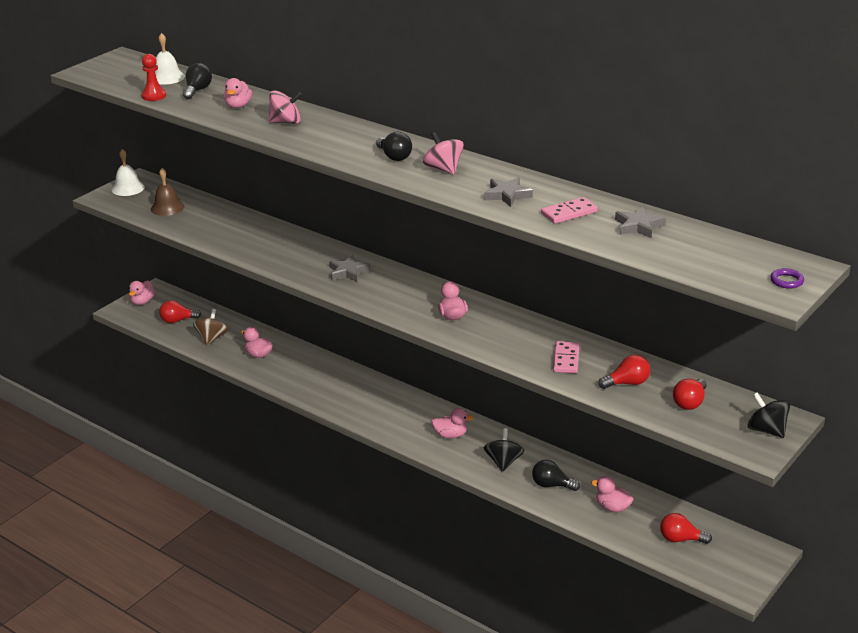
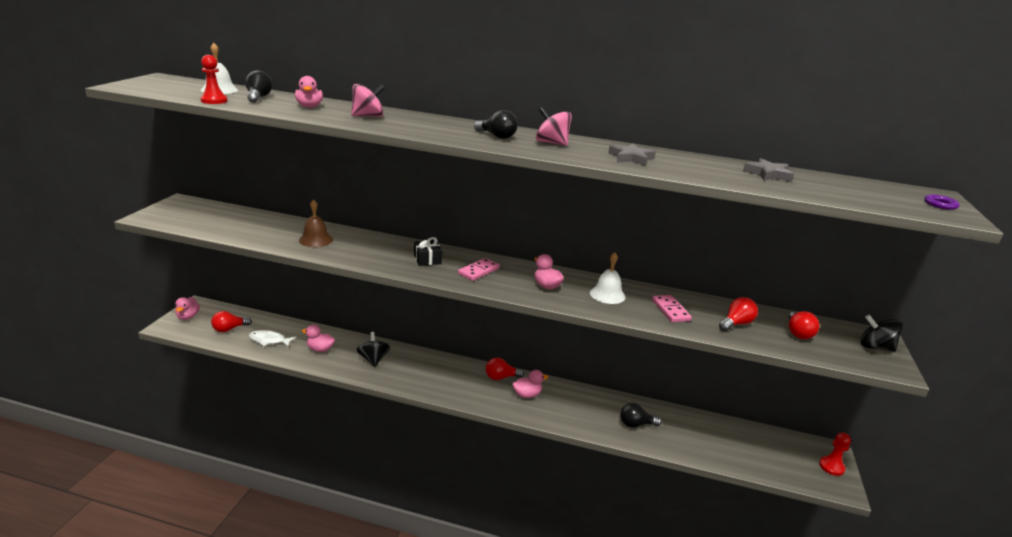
camera: 25 degrees left, 5 degrees down
(128, 188) = (172, 209): white bell -> white bell (607, 294)
(167, 207) = (220, 221): brown bell -> brown bell (316, 240)
(212, 338) = (269, 340): brown spinning top -> white fish
(348, 272) = (427, 259): grey star -> black gift
(503, 462) = (584, 411): black spinning top -> black spinning top (373, 359)
(569, 213) = (700, 168): pink domino -> pink domino (479, 271)
(612, 507) = (695, 435): pink duck -> none
(680, 539) = (765, 453): red light bulb -> red light bulb (501, 377)
(750, 567) = (831, 467): none -> red pawn

